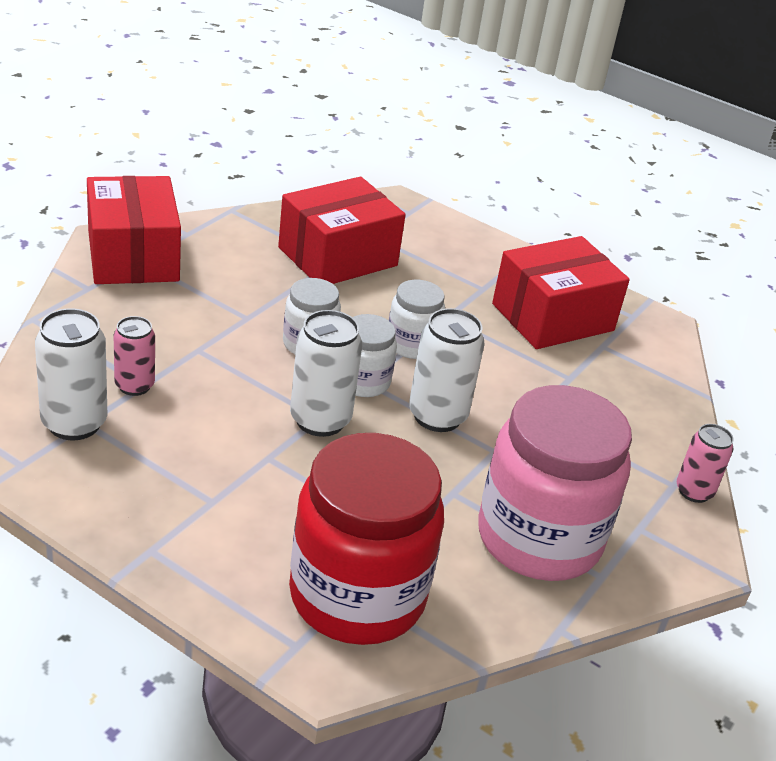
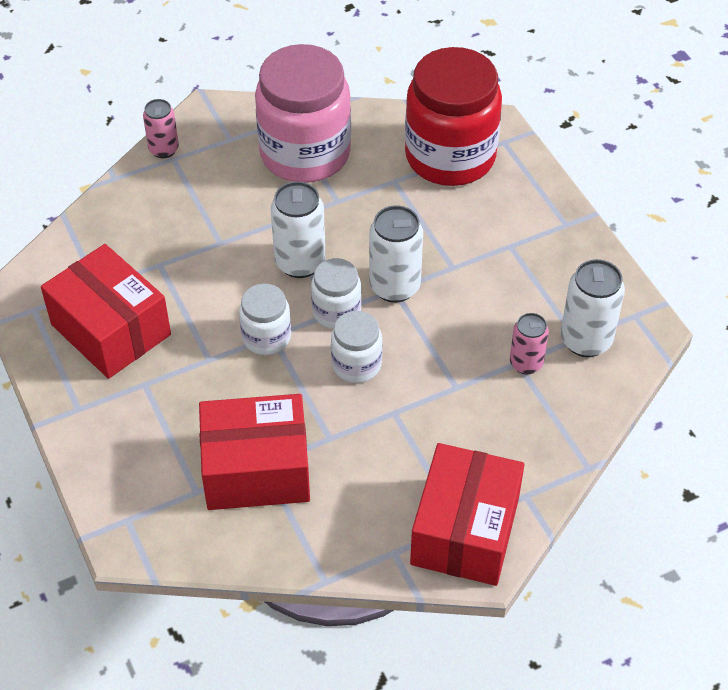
camera: 145 degrees left, 15 degrees up
(553, 317) = (111, 329): red box -> red box turned 45 degrees clockwise

